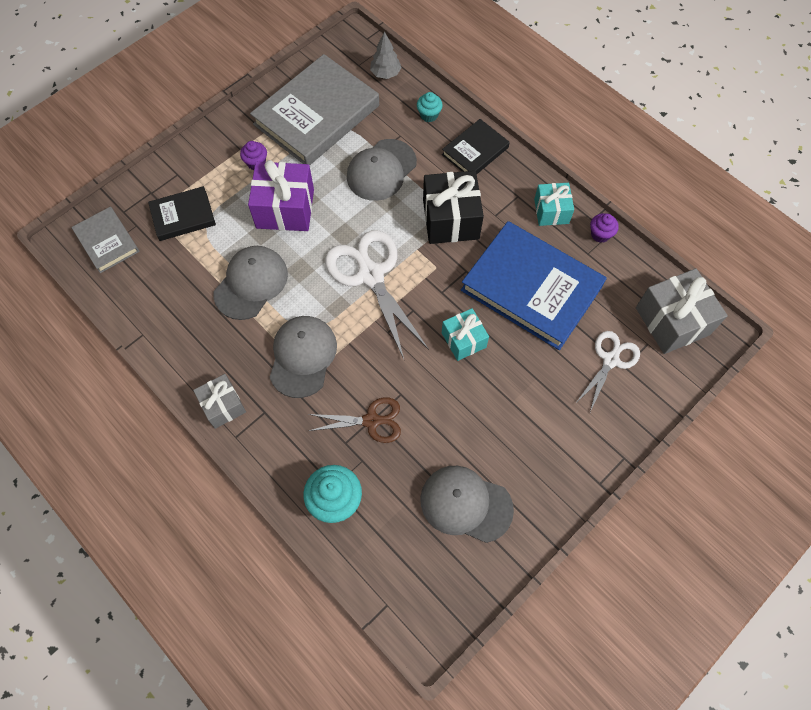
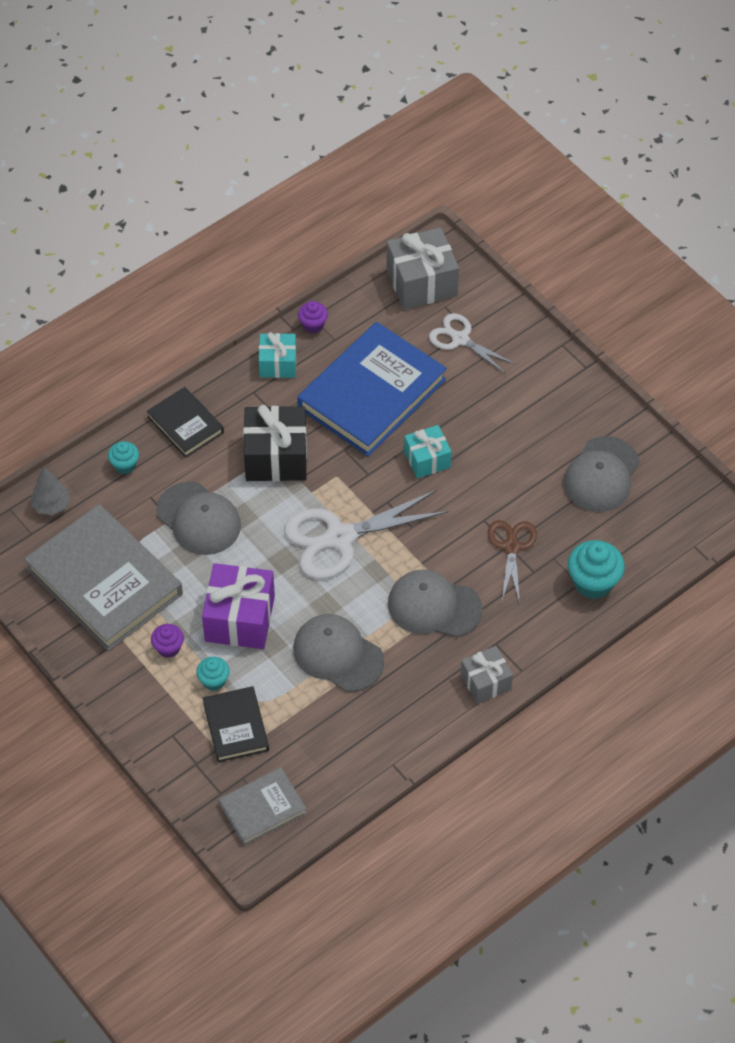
camera: 85 degrees left, 10 degrees down
(226, 196) = (214, 681): none -> turquoise cupcake

